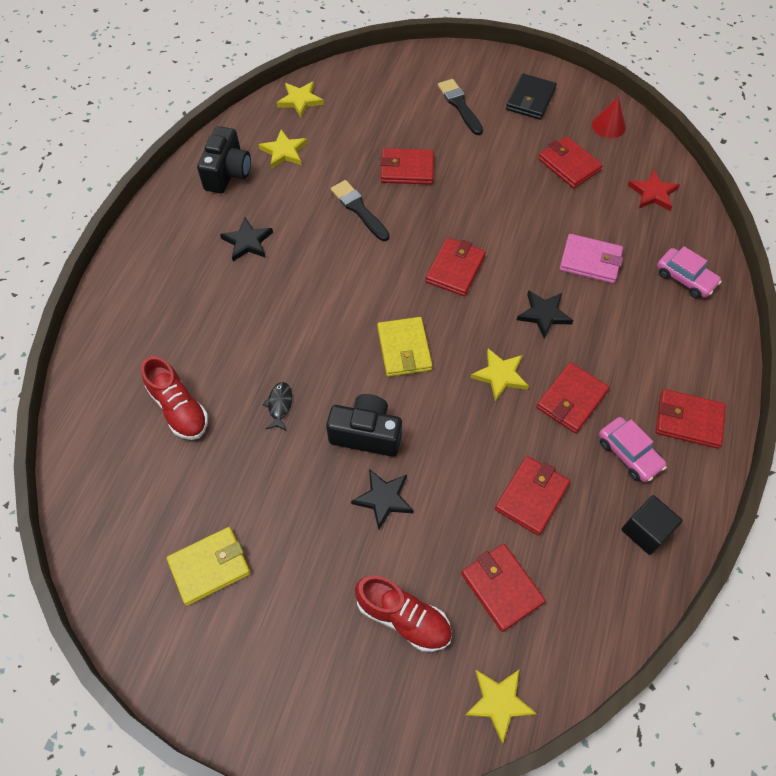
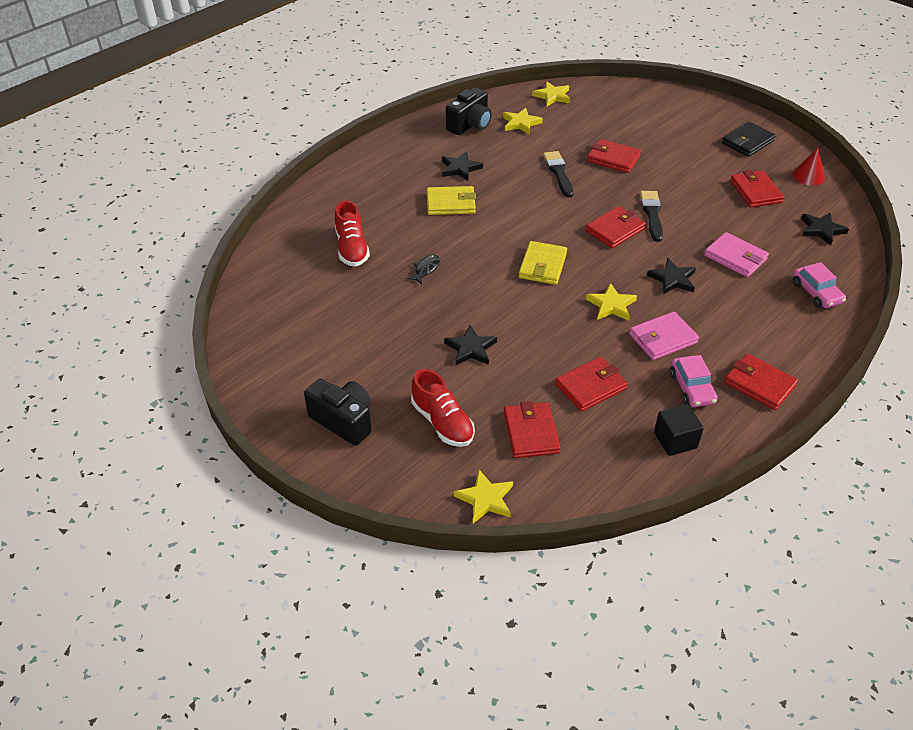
camera: 25 degrees right, 15 degrees down
(210, 567) = (319, 343): yellow wallet -> yellow wallet (451, 203)
(366, 434) = (481, 306): black camera -> black camera (343, 421)
(459, 105) = (682, 131): black brush -> black brush (652, 214)
(571, 399) = (663, 338): red wallet -> pink wallet
(653, 193) = (821, 230): red star -> black star

